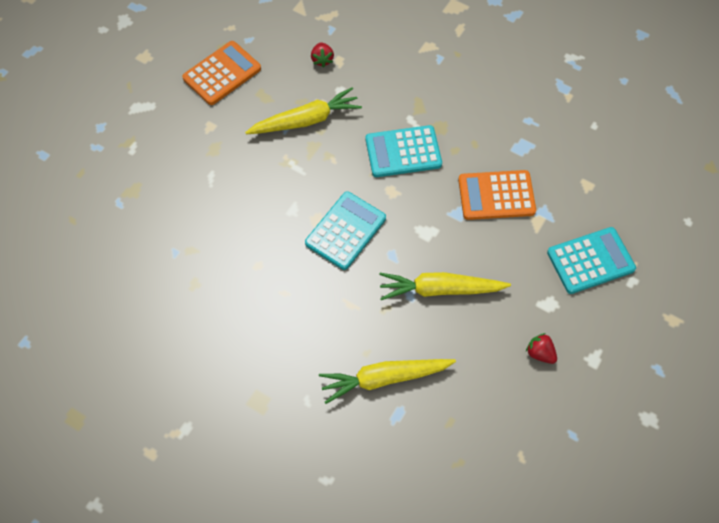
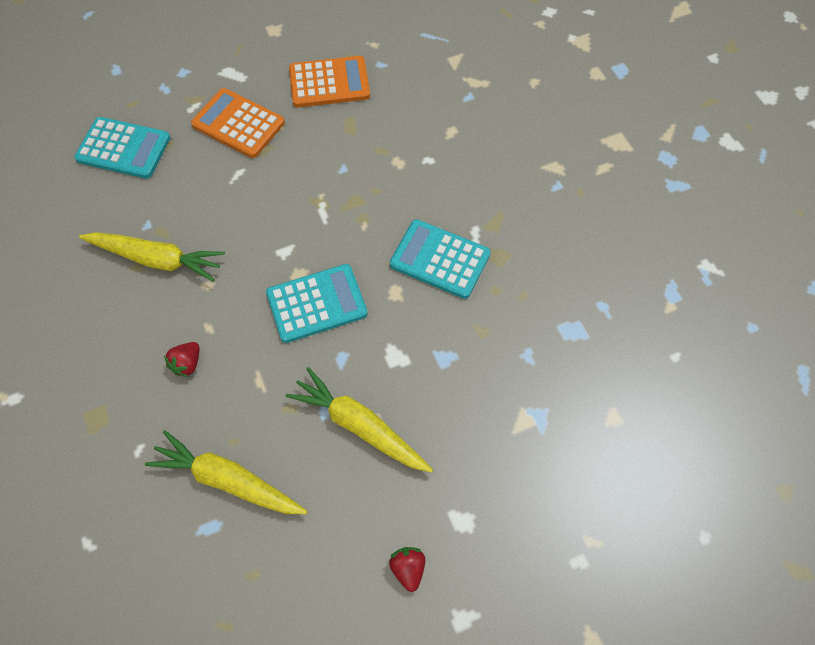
camera: 35 degrees right, 0 degrees up
(306, 120) = (370, 172): yellow carrot -> yellow carrot (157, 259)
(322, 60) = (435, 121): red strawberry -> red strawberry (187, 364)
(496, 196) = (501, 365): orange calculator -> orange calculator (238, 124)
(590, 260) = (549, 505): turquoise calculator -> turquoise calculator (123, 148)

